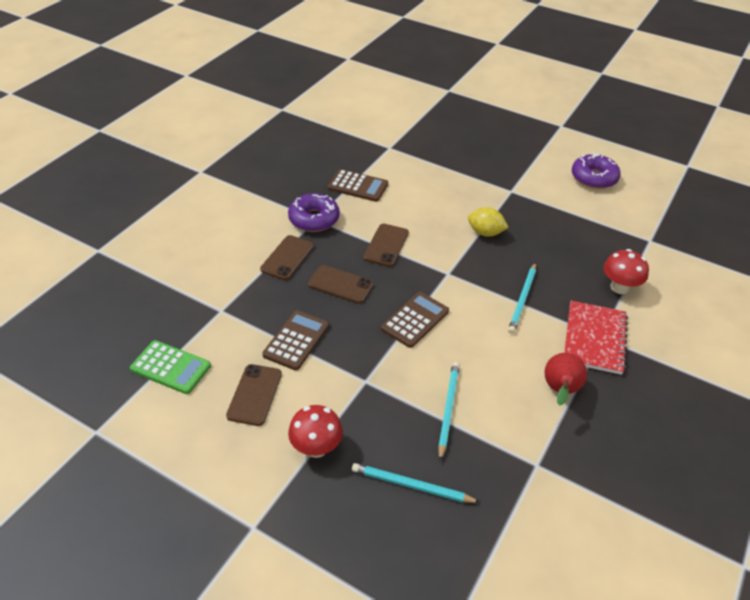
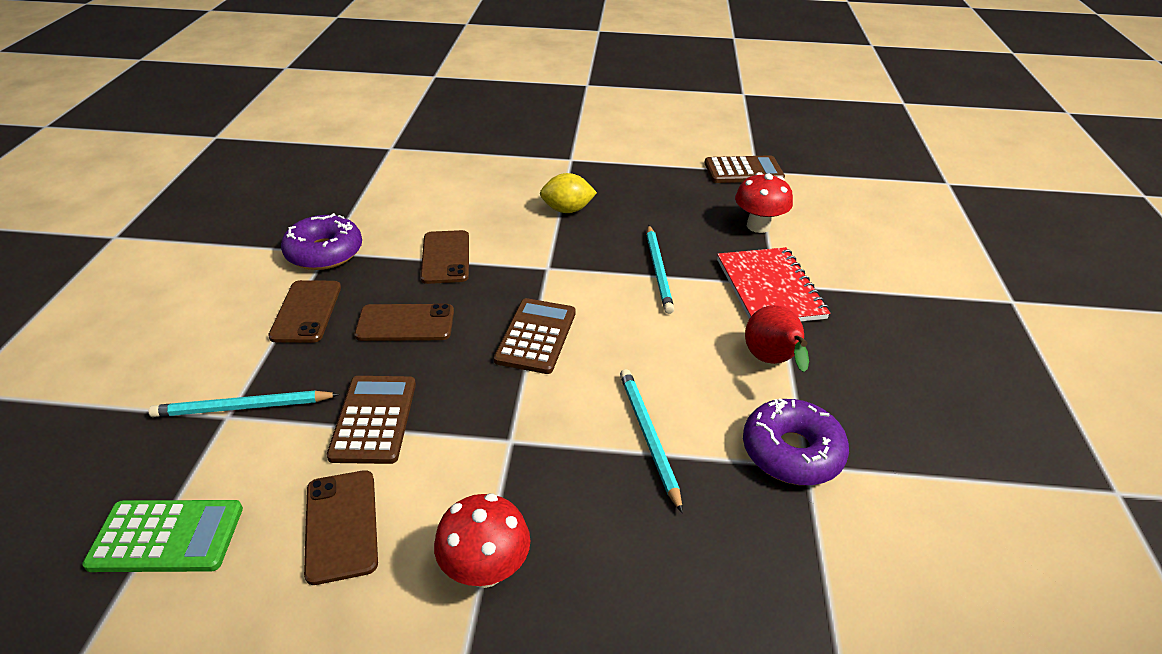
camera: 25 degrees left, 5 degrees down
(358, 186) = (369, 199): brown calculator -> brown calculator (743, 171)
(411, 486) = (662, 567): turquoise pencil -> turquoise pencil (243, 407)
(594, 178) = (655, 125): purple donut -> purple donut (791, 452)

